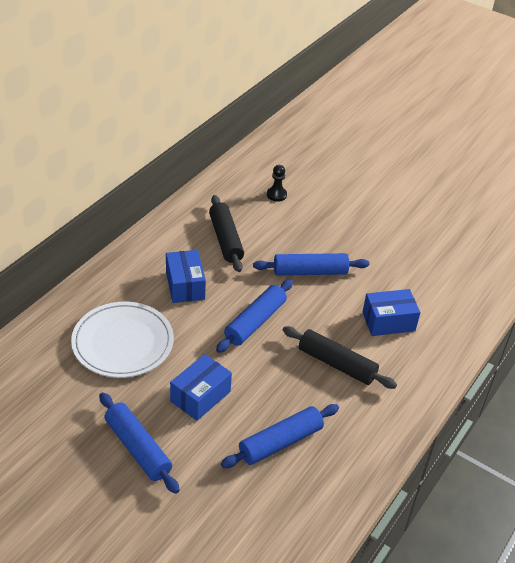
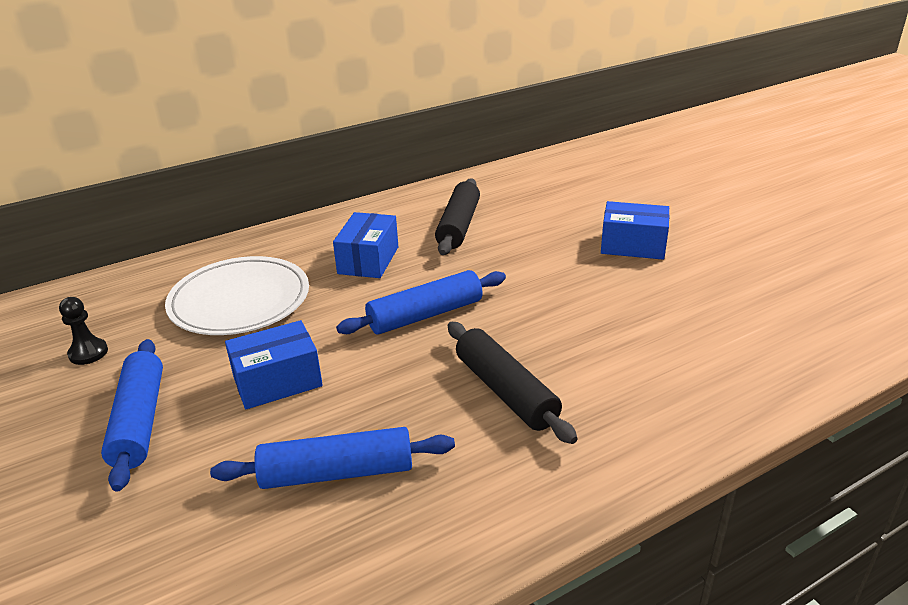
camera: 30 degrees right, 10 degrees down
(276, 195) = (559, 196): black pawn -> black pawn (88, 353)
(310, 272) = (546, 276): blue rolling pin -> none
(388, 321) = (627, 356): blue box -> blue box (633, 245)

